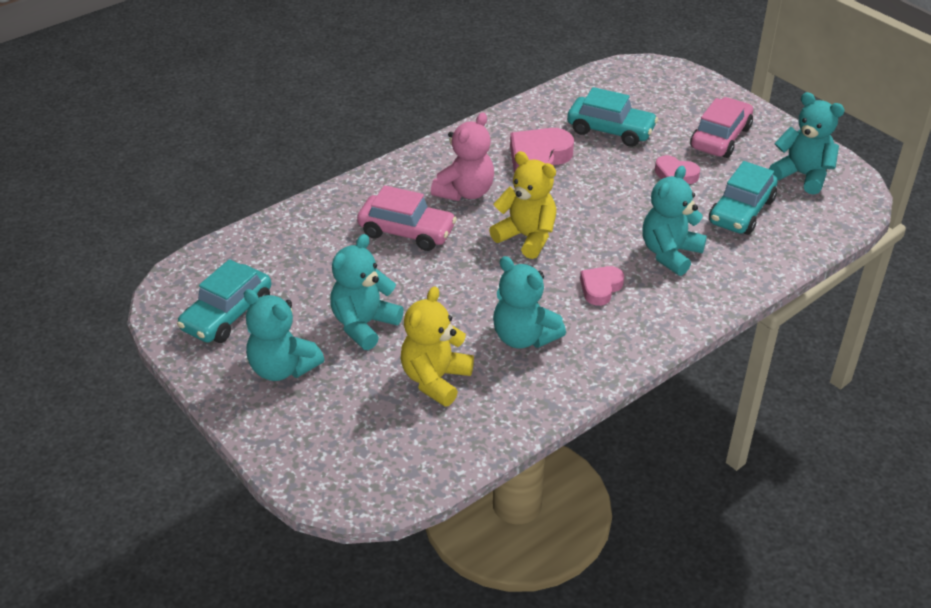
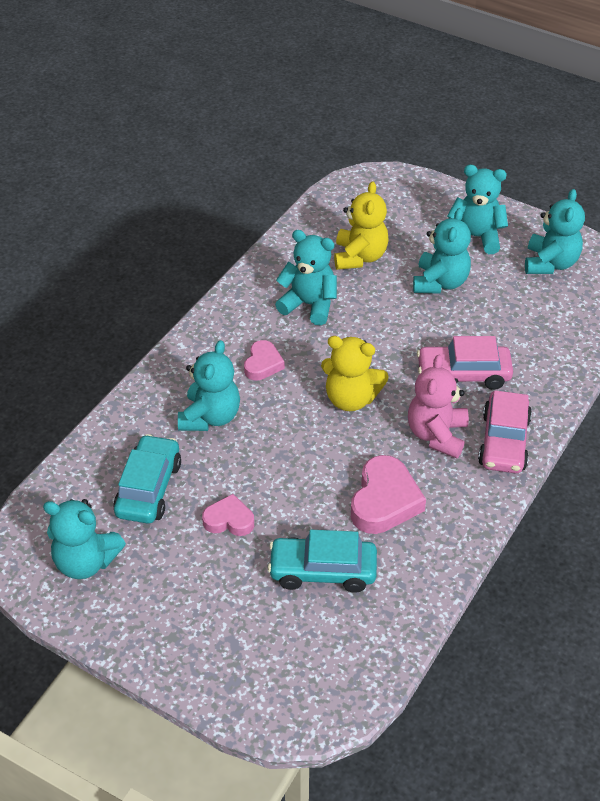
camera: 160 degrees right, 5 degrees up
(227, 315) = (550, 263): turquoise car -> turquoise teddy bear
(720, 138) = (189, 597): pink car -> pink car (504, 442)

